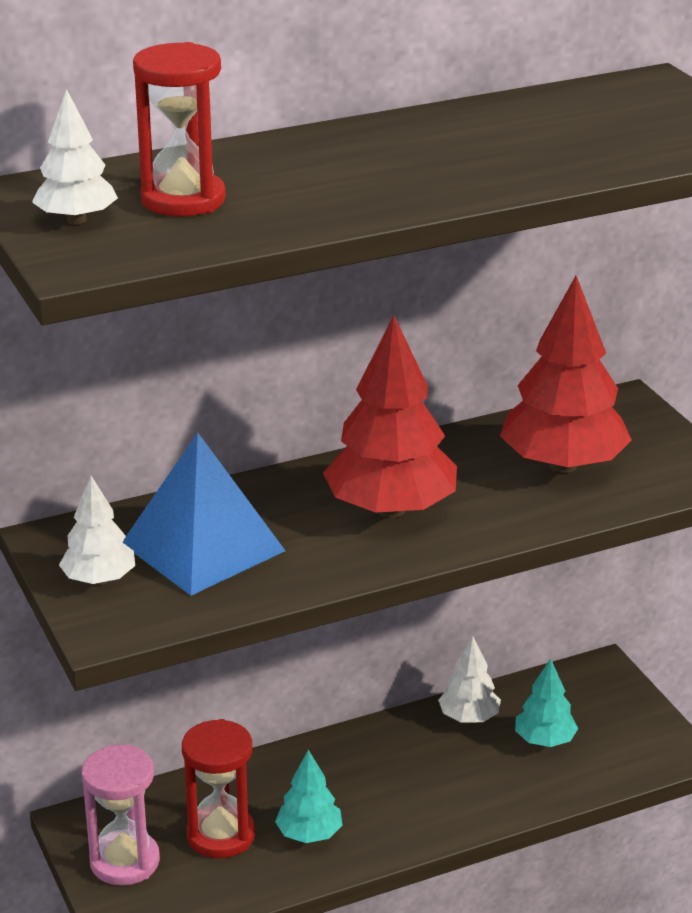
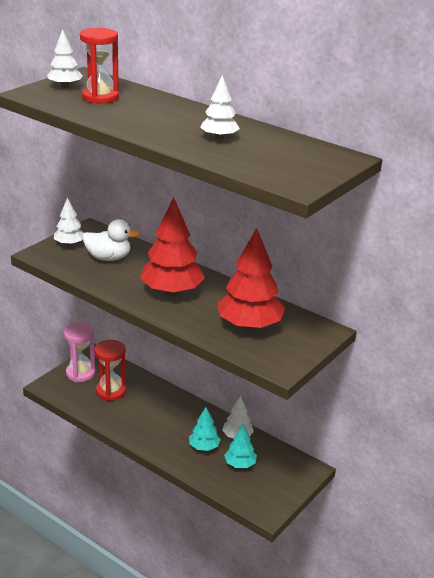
camera: 60 degrees right, 0 degrees up
(203, 547) = (108, 258): blue pyramid -> white duck
(309, 834) = (127, 414): turquoise tree -> turquoise tree (204, 447)
(493, 146) = (219, 138): none -> white tree

